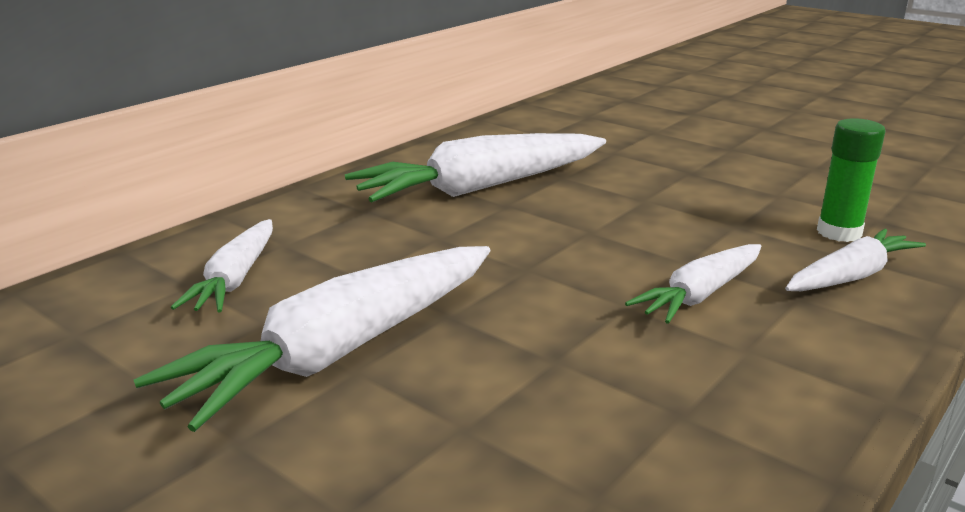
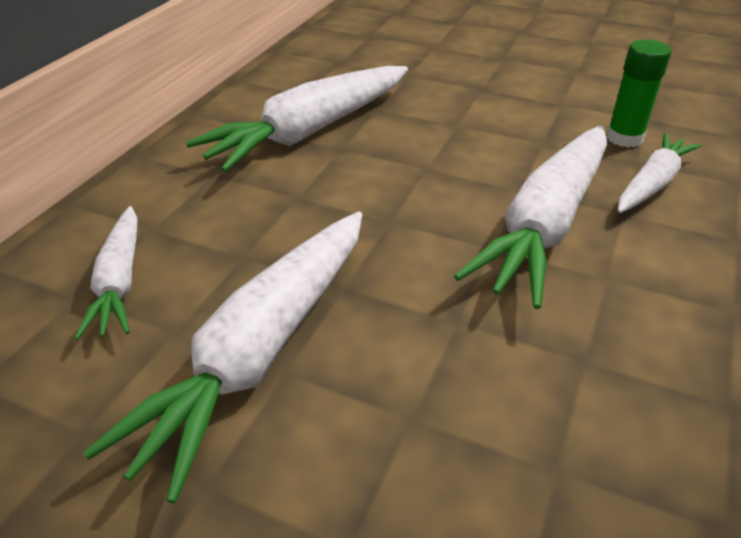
camera: 15 degrees left, 15 degrees up
(700, 295) = (545, 224): white carrot -> white carrot, size x1.78

